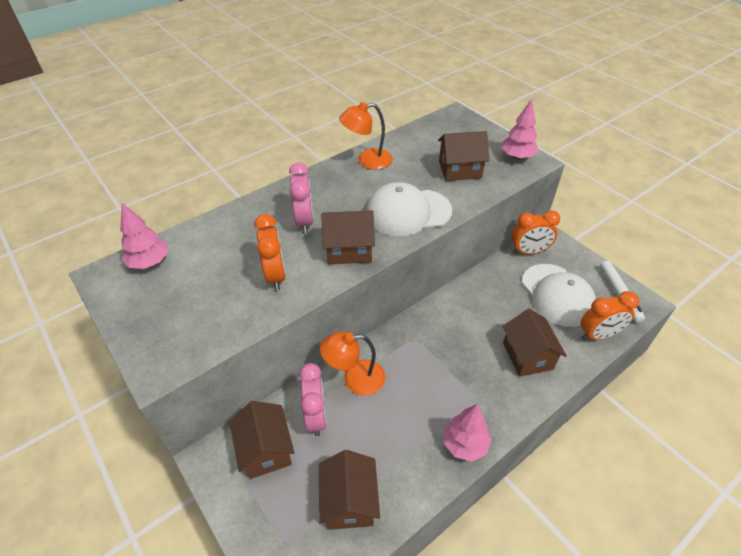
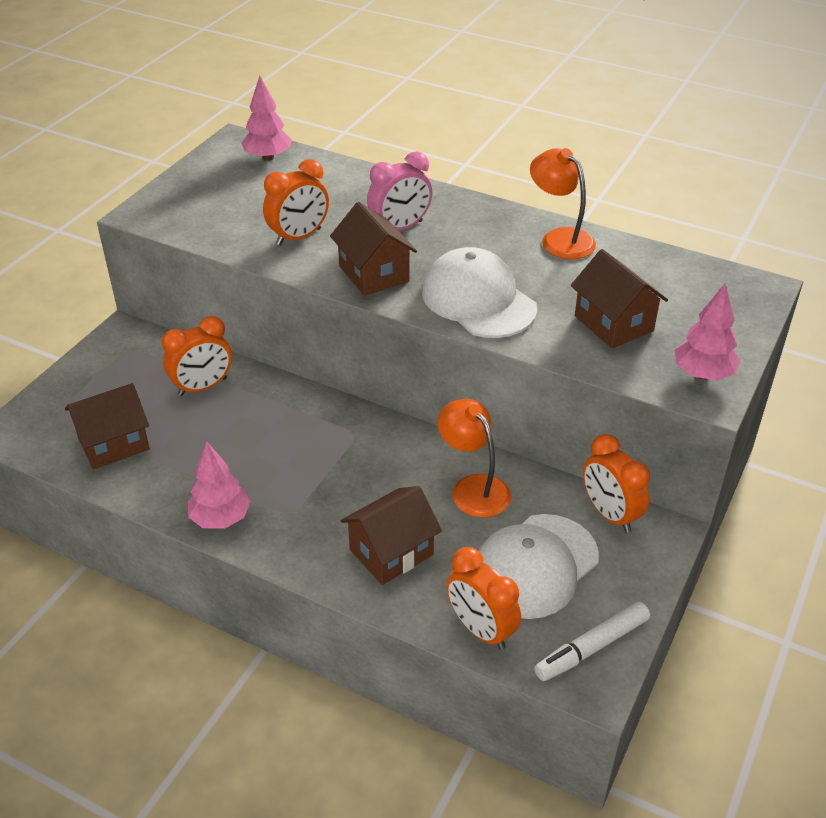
camera: 65 degrees right, 5 degrees down
(266, 450) = (147, 365): brown house -> none
(316, 416) = (202, 387): pink clock -> orange clock
(355, 379) = (267, 400): orange lamp -> orange lamp (473, 487)

